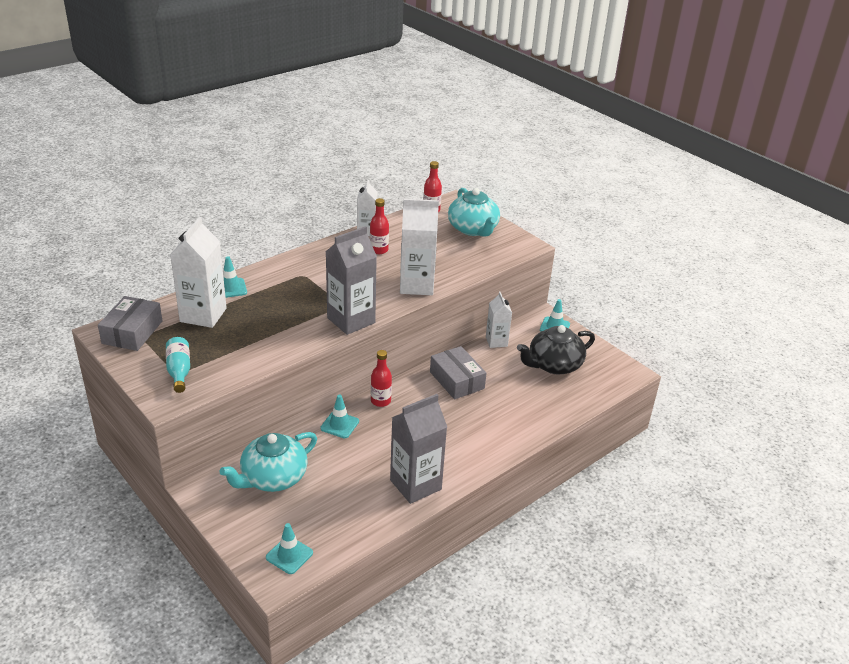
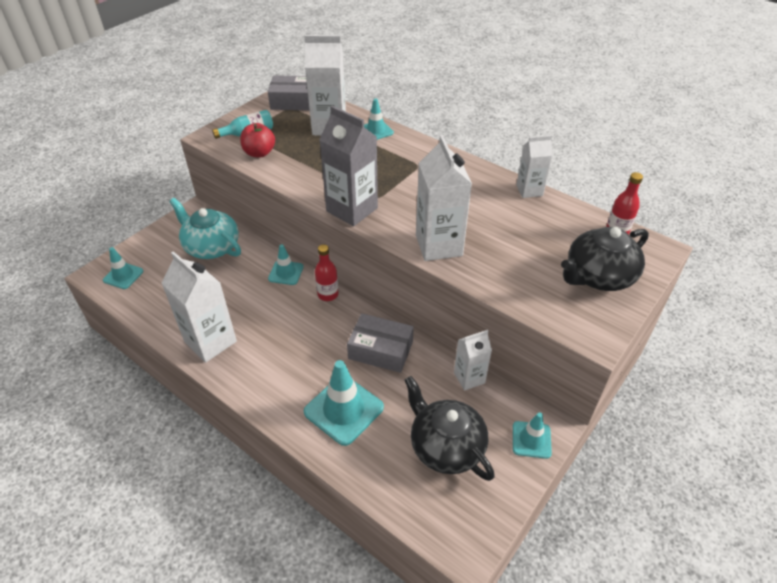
camera: 80 degrees right, 10 degrees up
(224, 366) = (259, 153): none -> red apple
(379, 250) = (495, 205): red bottle -> none
(415, 485) = (210, 341): grey carton -> white carton
(457, 380) = (380, 350): grey box -> grey box turned 60 degrees clockwise
(473, 229) = (598, 276): turquoise teapot -> black teapot
(512, 409) = (344, 410): none -> turquoise traffic cone

